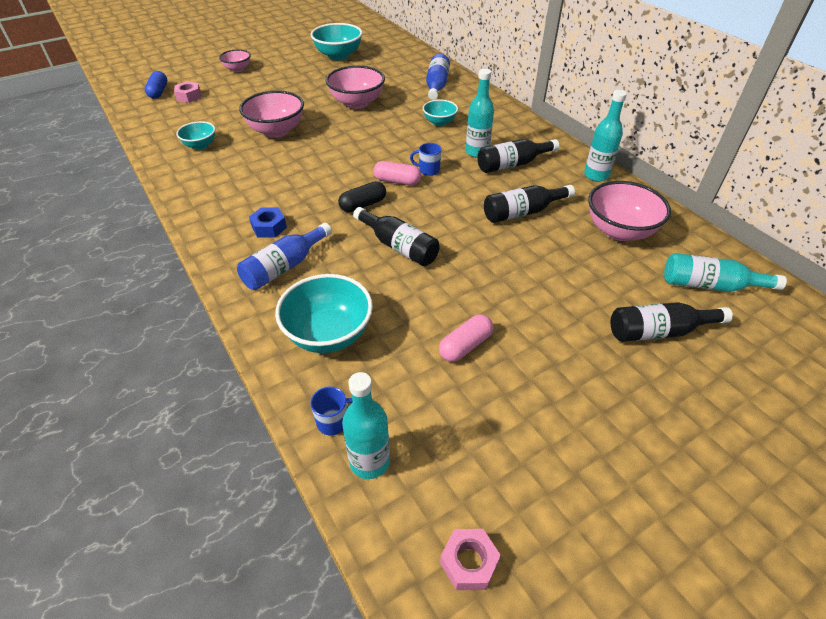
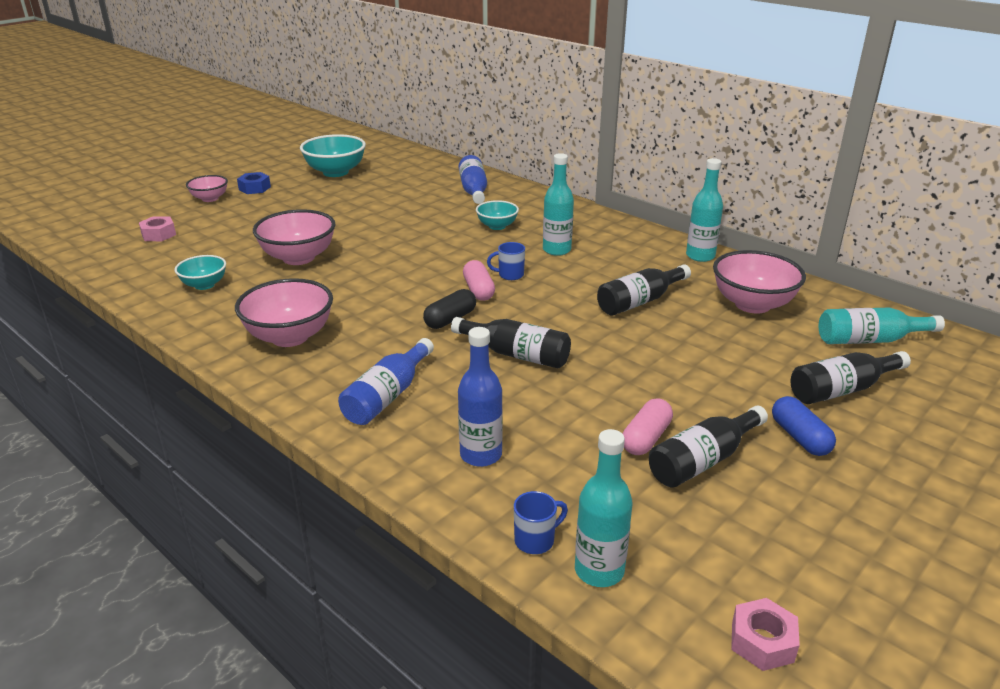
camera: 15 degrees left, 15 degrees down
(159, 92) = (113, 234): blue capsule -> blue capsule (800, 437)
(269, 227) = (345, 358): blue nut -> blue nut (254, 188)
(329, 334) = (481, 455): turquoise bowl -> blue bottle
(357, 103) = (386, 218): pink bowl -> pink bowl (290, 337)
(397, 181) = (478, 290): pink capsule -> pink capsule turned 75 degrees clockwise
(512, 164) = (603, 257): black bottle -> black bottle (703, 460)

